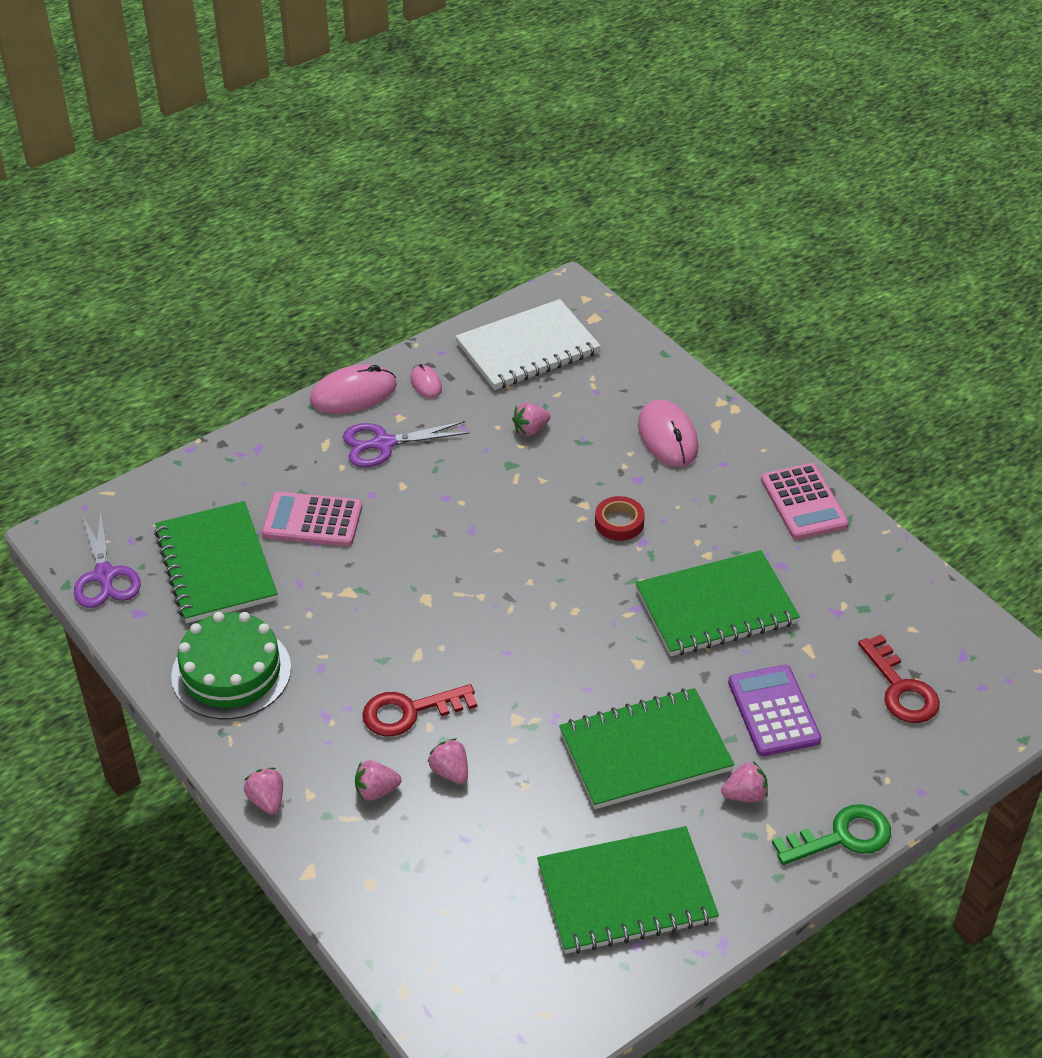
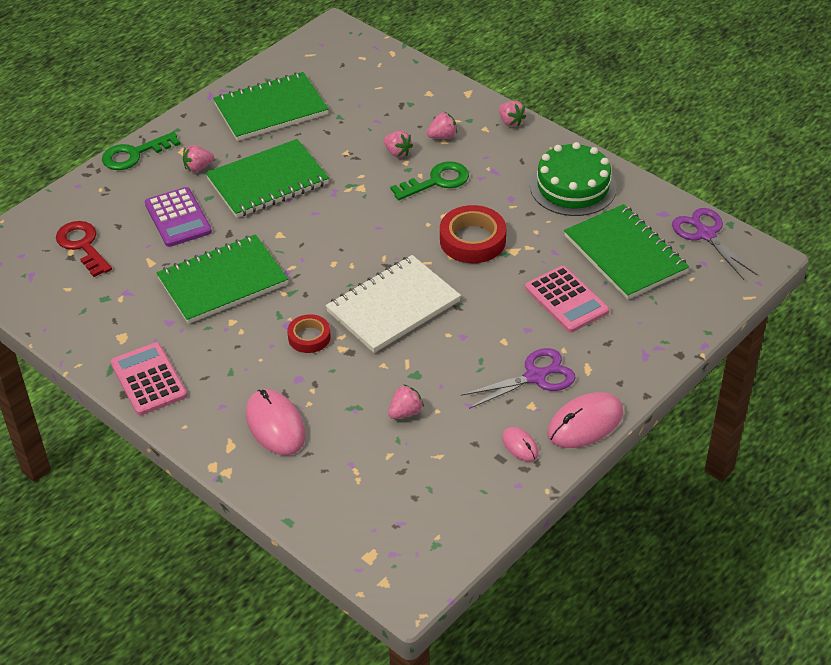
camera: 170 degrees right, 0 degrees up
(312, 520) = (566, 300): pink calculator -> pink calculator turned 60 degrees clockwise
(392, 614) = (472, 240): none -> red tape
(409, 712) = (437, 181): red key -> green key
(528, 348) = (431, 504): white notebook -> white notebook (393, 306)

